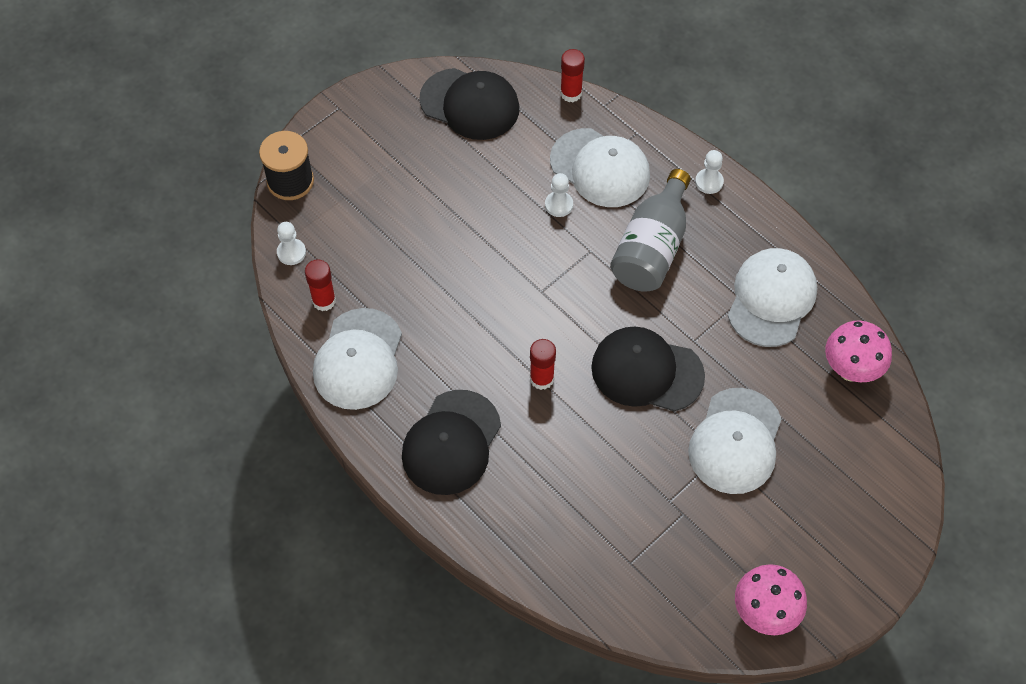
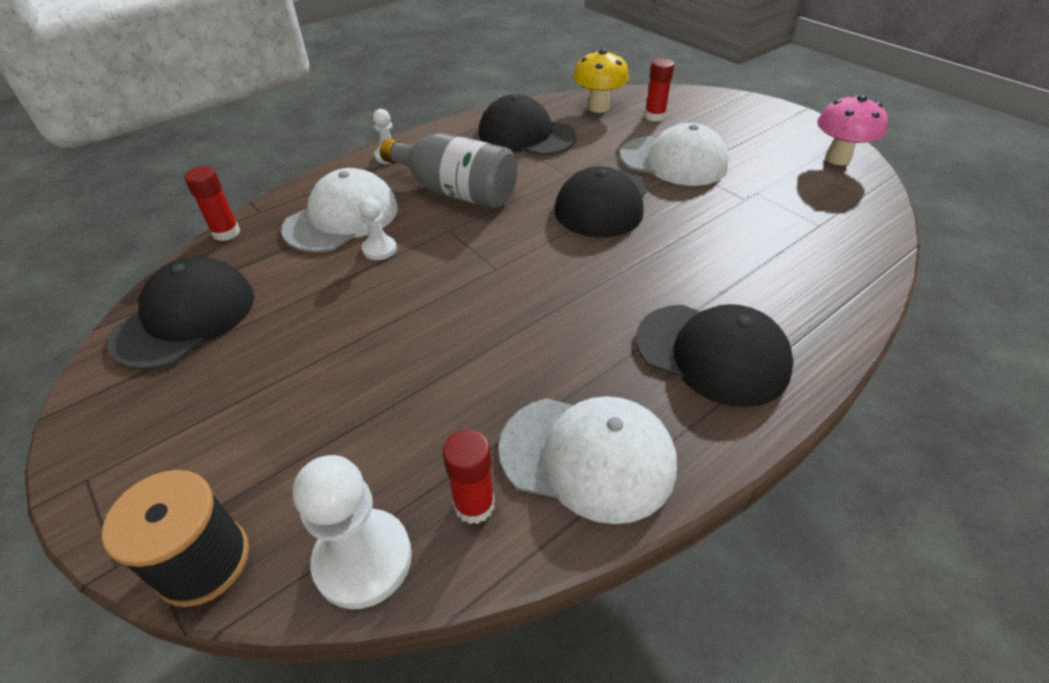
camera: 85 degrees left, 15 degrees down
(291, 252) = (363, 559): white pawn -> white pawn, size x1.80
(541, 379) = (614, 273): red glue stick -> red glue stick (654, 116)
(771, 299) = (526, 135): white cap -> black cap
(850, 370) = (598, 108): pink mushroom -> yellow mushroom

